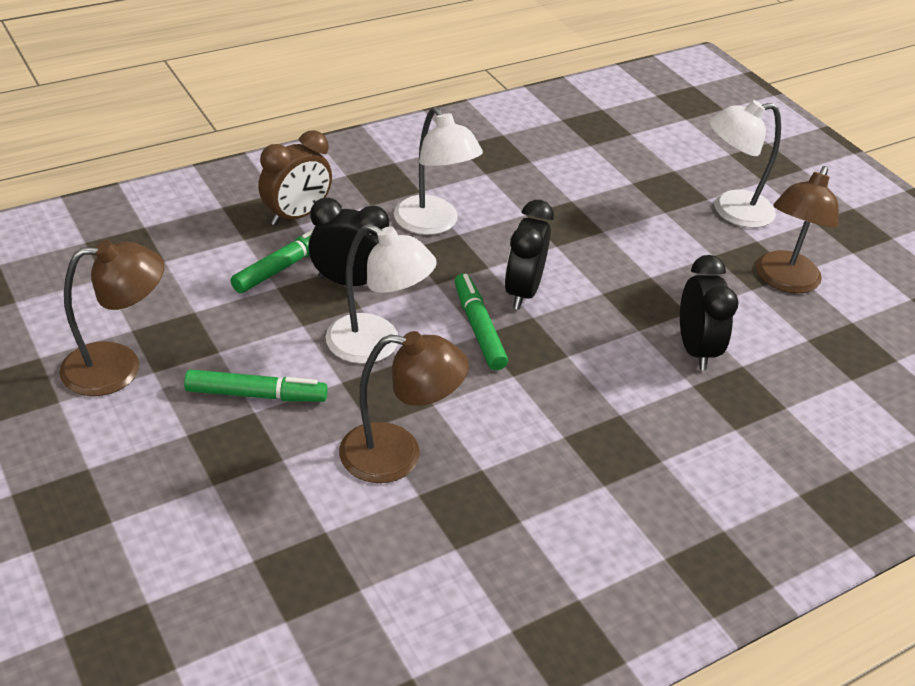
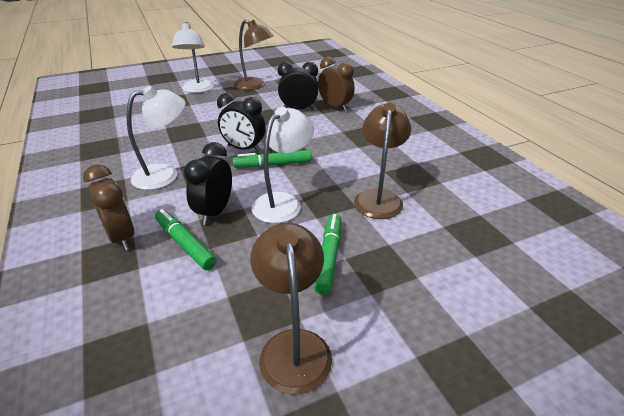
camera: 80 degrees left, 5 degrees down
(728, 404) = (335, 107): none -> brown clock

